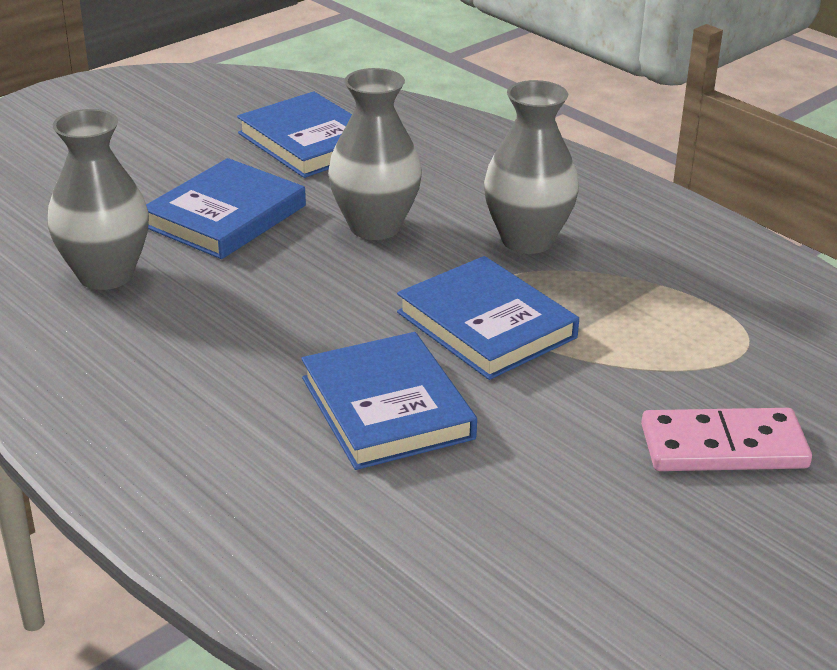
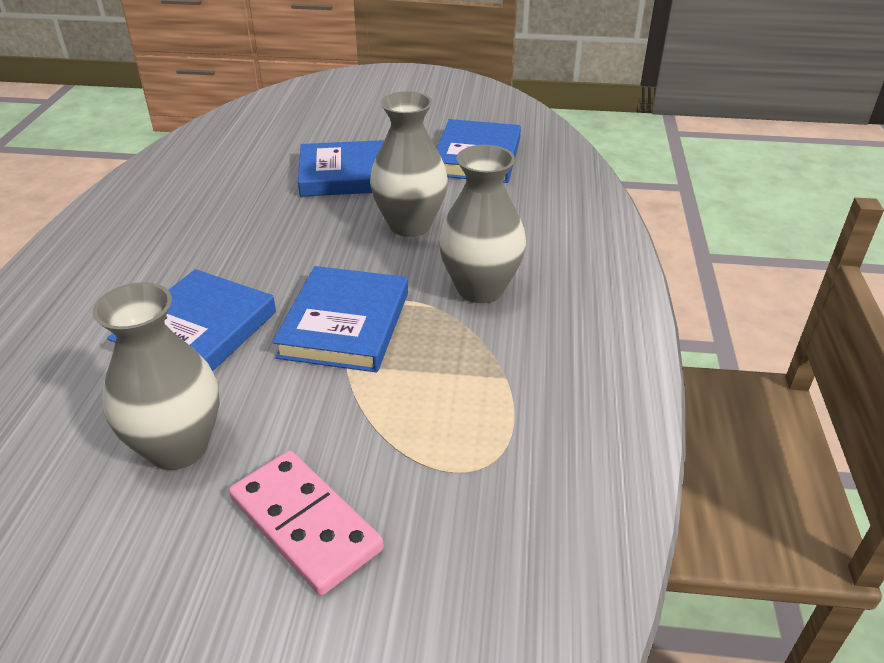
camera: 50 degrees right, 5 degrees up
(106, 275) = (238, 173): grey vase -> grey vase (178, 447)

